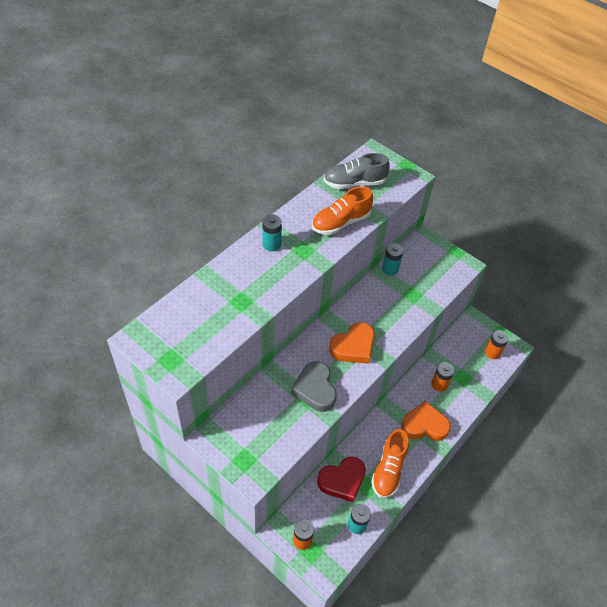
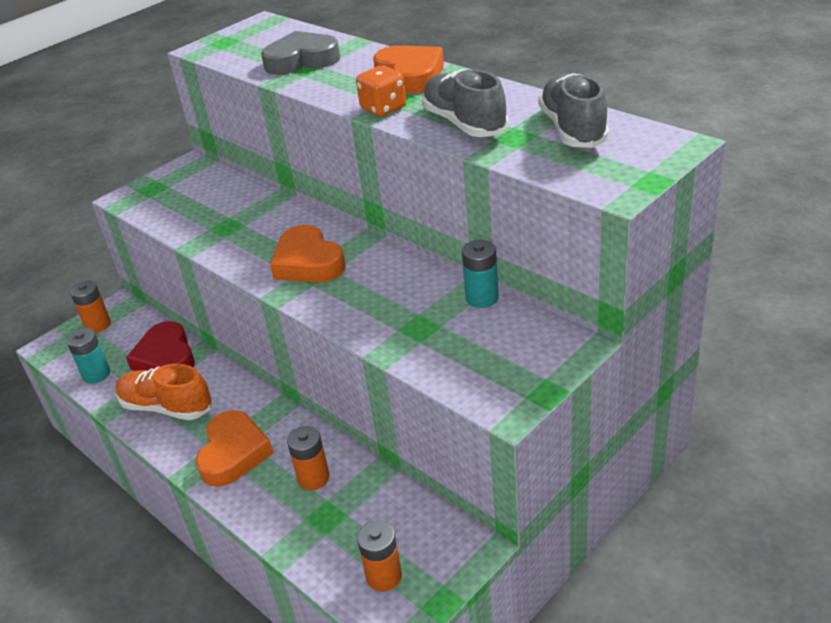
camera: 100 degrees right, 15 degrees down
(271, 244) = (411, 76): turquoise battery -> orange heart
(314, 257) = (383, 108): none -> orange dice
(315, 389) = (238, 232): grey heart -> grey heart (301, 60)
(340, 222) = (464, 123): orange shoe -> grey shoe

